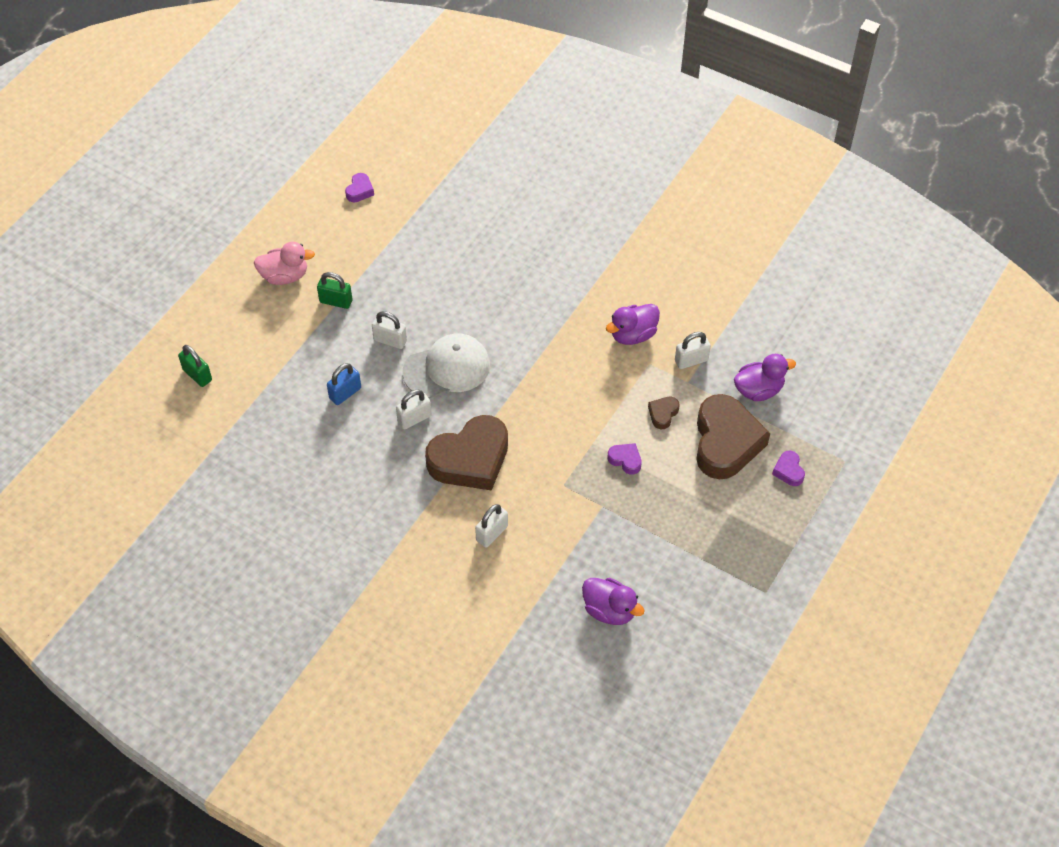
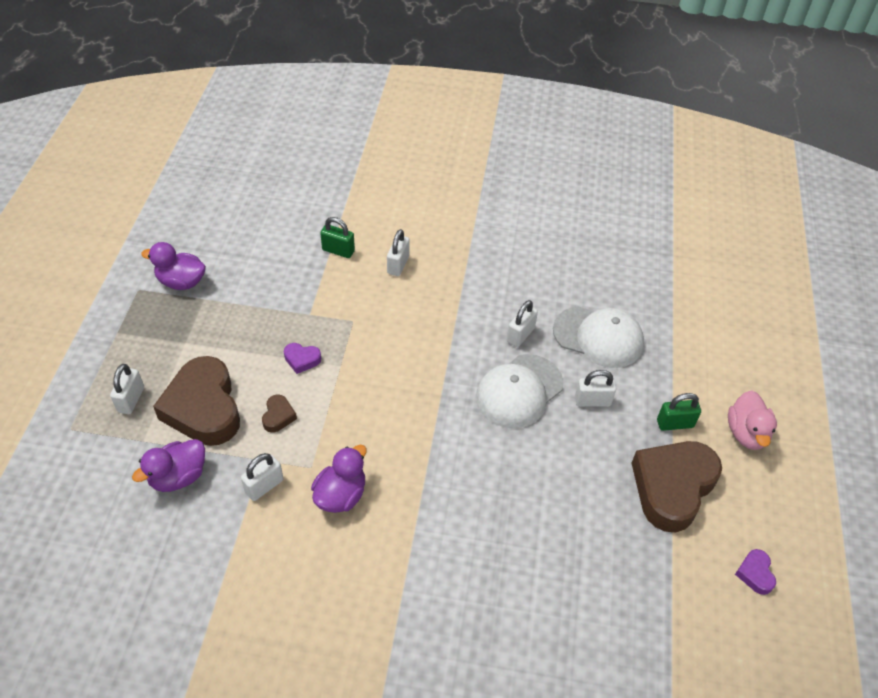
camera: 155 degrees right, 5 degrees down
(197, 375) = (739, 311): green padlock -> green padlock (338, 250)
(285, 276) = (746, 433): pink duck -> pink duck turned 60 degrees counterclockwise
(345, 393) = (598, 337): blue padlock -> white cap
(470, 459) = (448, 316): brown heart -> brown heart (672, 487)
(609, 610) = (273, 240): purple duck -> purple duck (181, 282)
(788, 471) = (131, 400): purple heart -> white padlock

